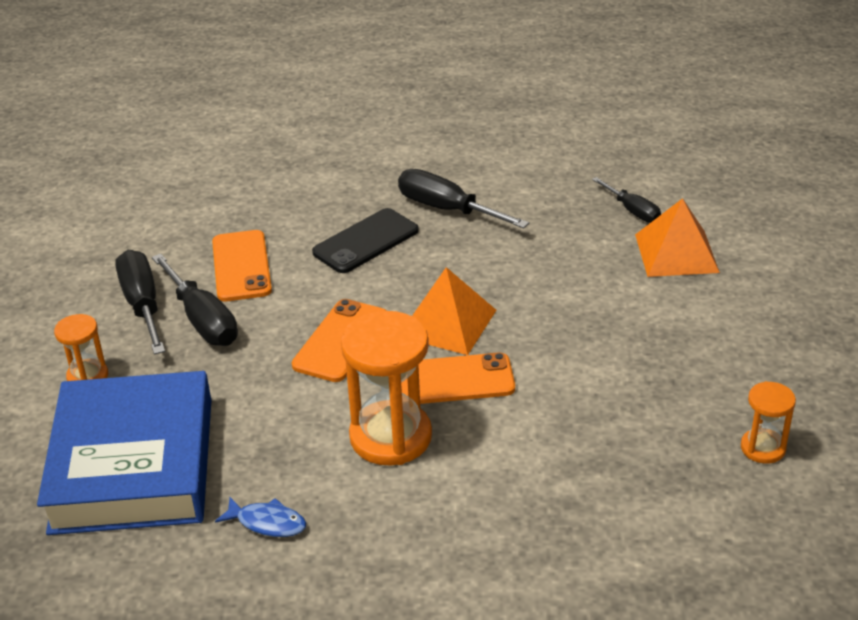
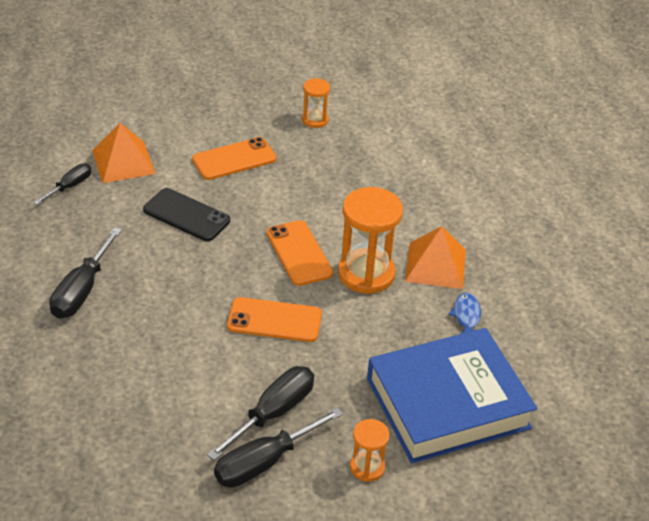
camera: 110 degrees left, 5 degrees up
(241, 266) = (192, 408): orange phone -> orange phone (234, 159)
(366, 241) = (139, 333): black phone -> black phone (186, 215)
(447, 323) = (236, 266): orange pyramid -> orange pyramid (435, 265)

